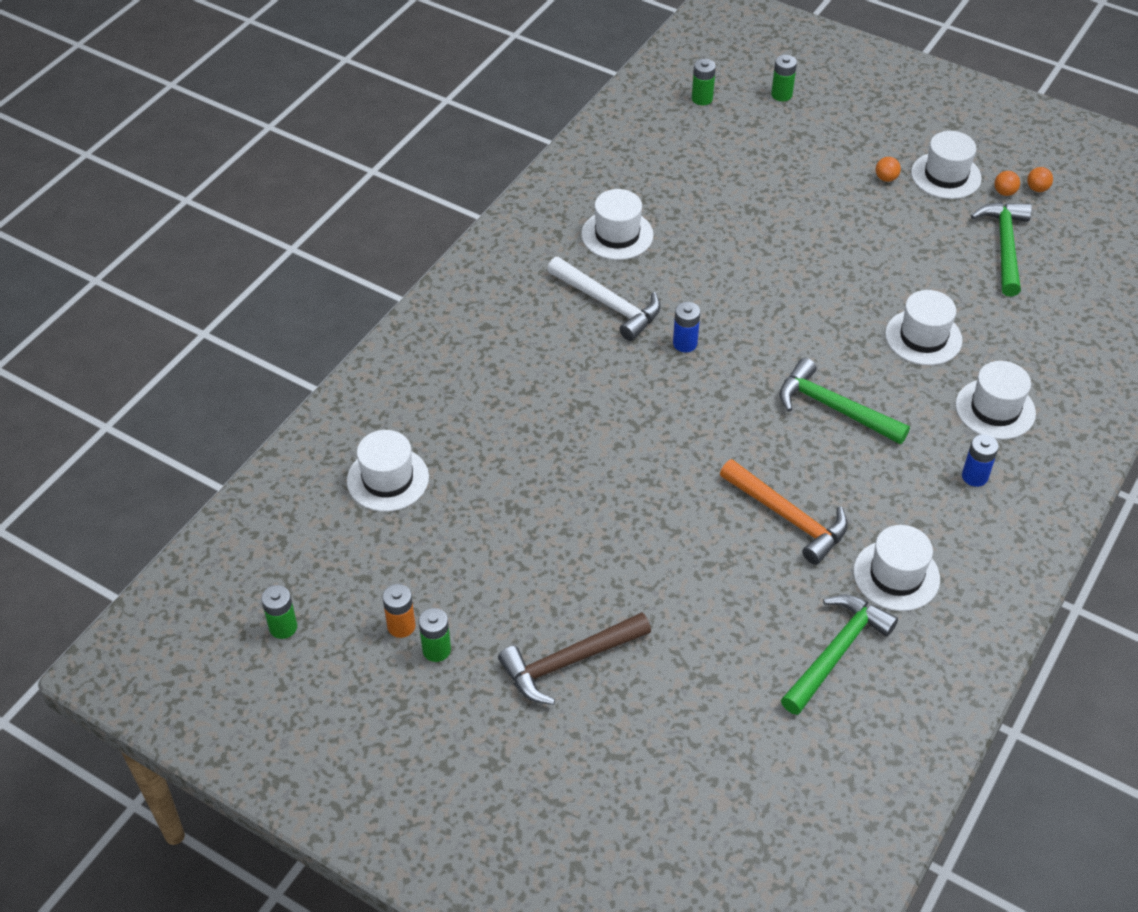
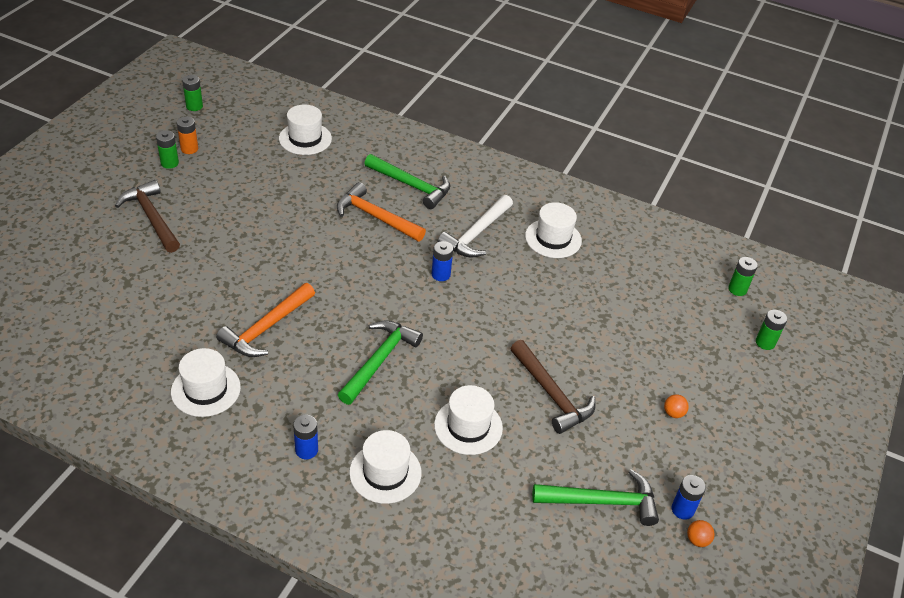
camera: 80 degrees right, 5 degrees down
(573, 402) = (376, 217): none -> orange hammer
(836, 652) = (138, 349): green hammer -> green hammer (411, 185)
(869, 266) = (551, 394): none -> brown hammer
(946, 175) = (692, 461): white hat -> none
(1004, 192) = (682, 509): orange ball -> blue battery

